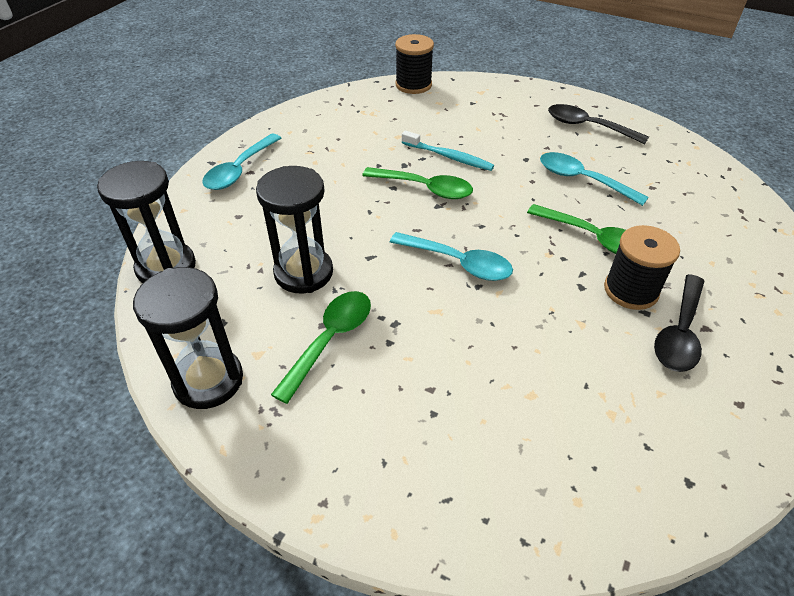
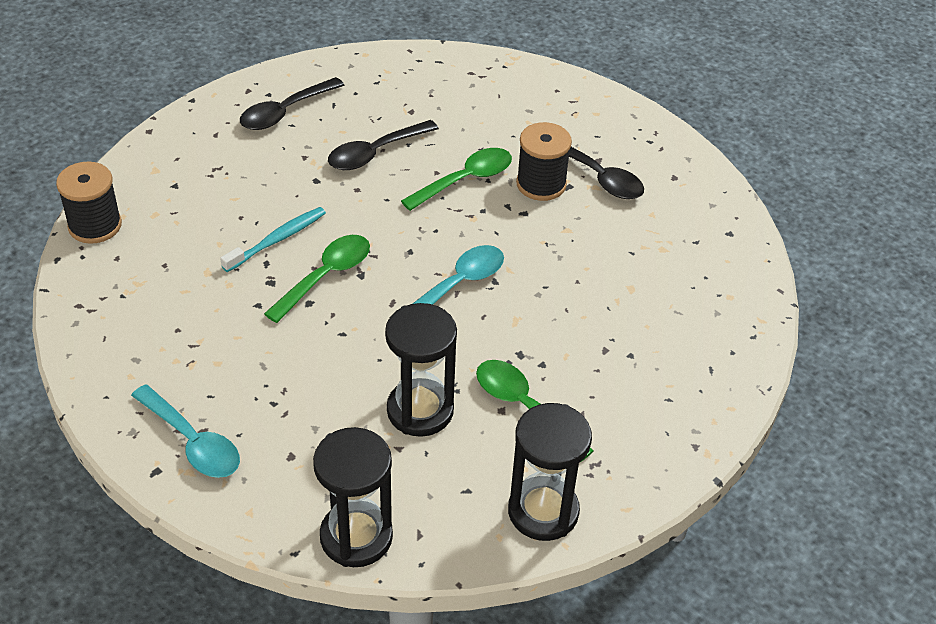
camera: 75 degrees left, 0 degrees up
(582, 180) = (375, 153): turquoise spoon -> black spoon

